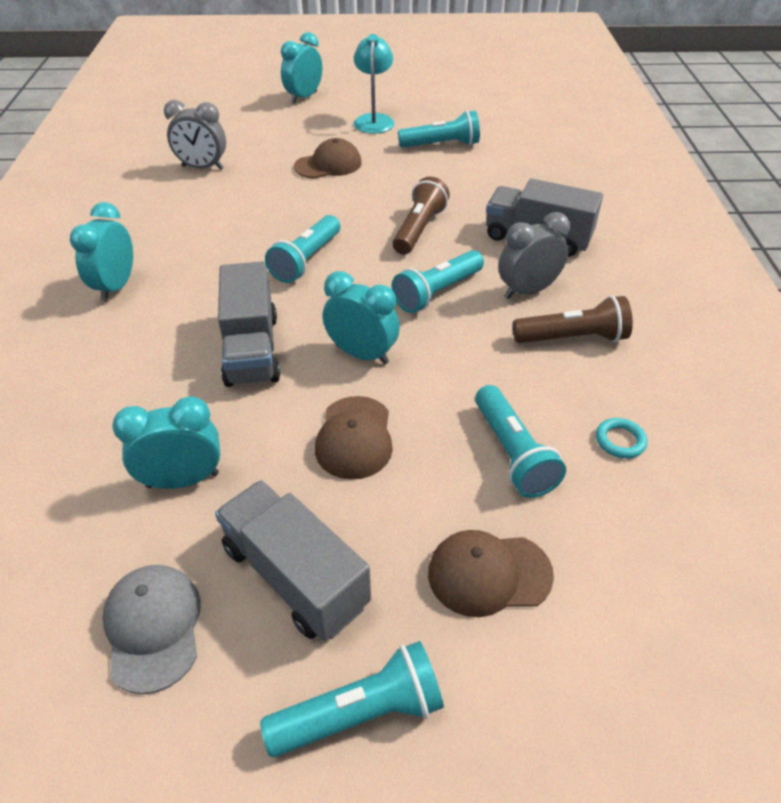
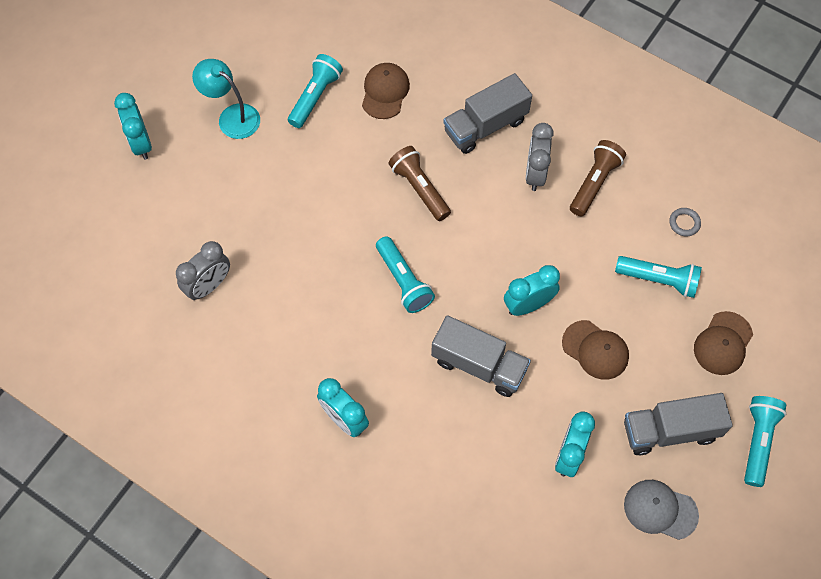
camera: 55 degrees left, 20 degrees up
(328, 165) = (280, 193): brown cap -> brown cap (385, 92)
(437, 292) = (499, 225): turquoise flashlight -> none
(620, 441) = (684, 223): turquoise ring -> grey ring

